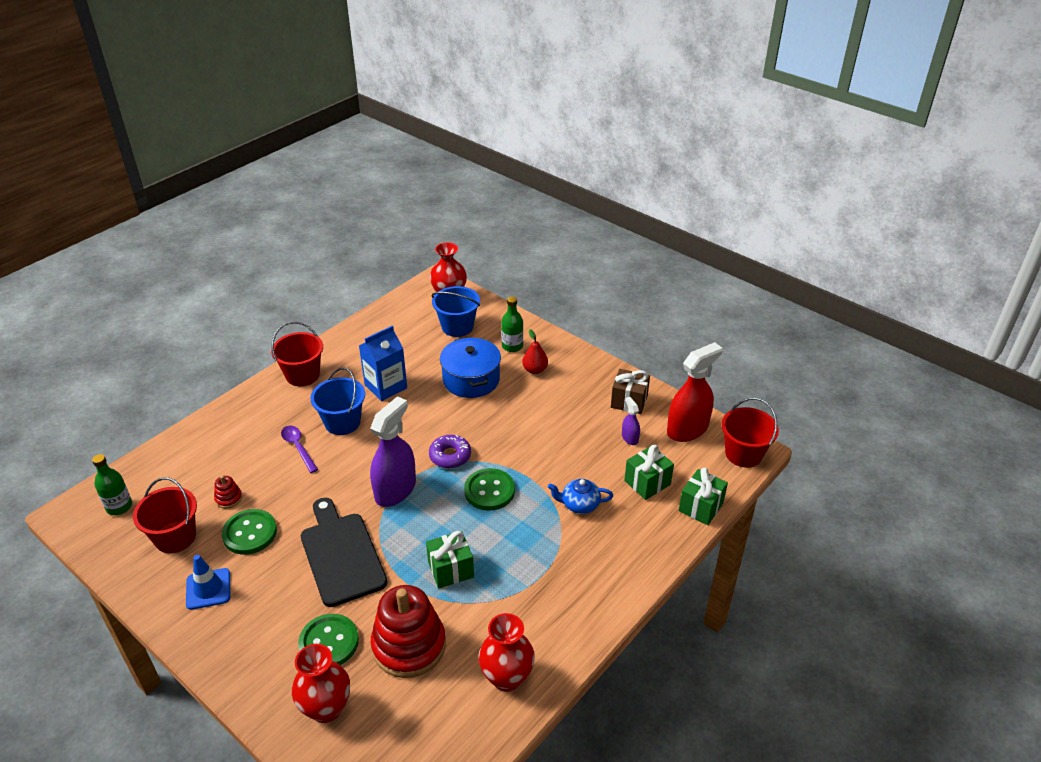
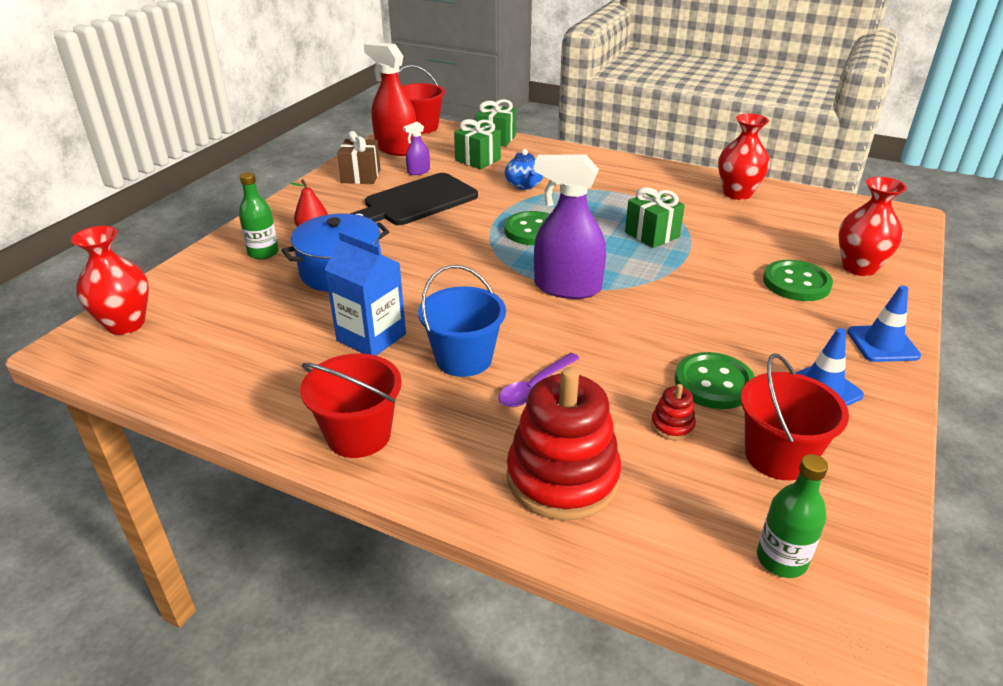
camera: 105 degrees left, 5 degrees down
(225, 656) = (882, 344): none -> blue traffic cone
(341, 555) = (687, 302): black cutting board -> black cutting board (416, 201)
(409, 645) = (754, 240): red stacking toy -> red stacking toy (562, 478)
(450, 456) = (491, 262): purple donut -> none
(457, 327) = (214, 302): blue bucket -> none

